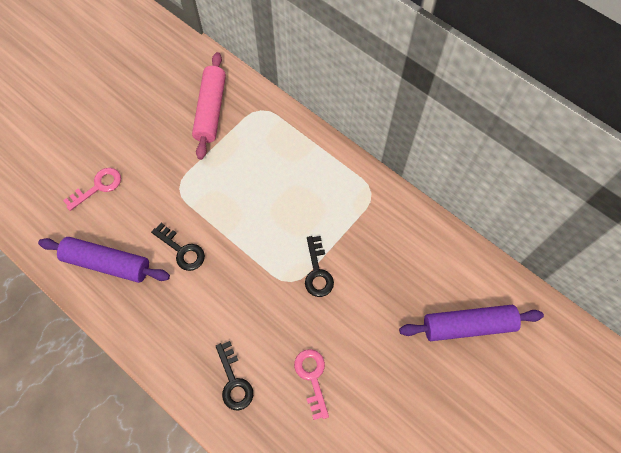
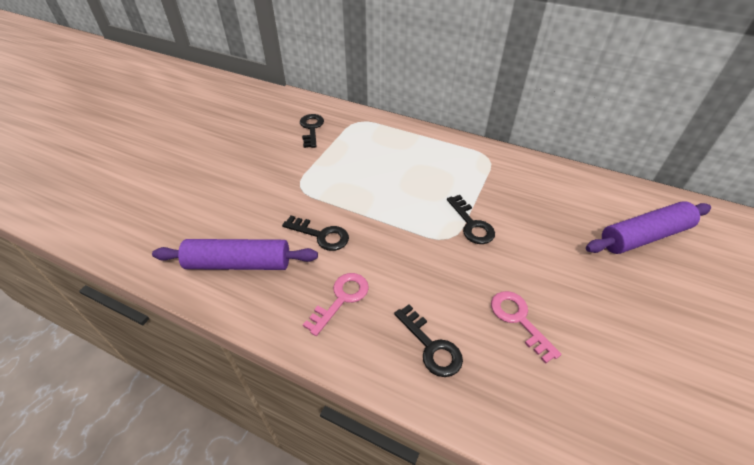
camera: 15 degrees left, 20 degrees down
(98, 187) = (212, 201): pink key -> pink key (341, 299)
(211, 110) = (311, 129): pink rolling pin -> black key

